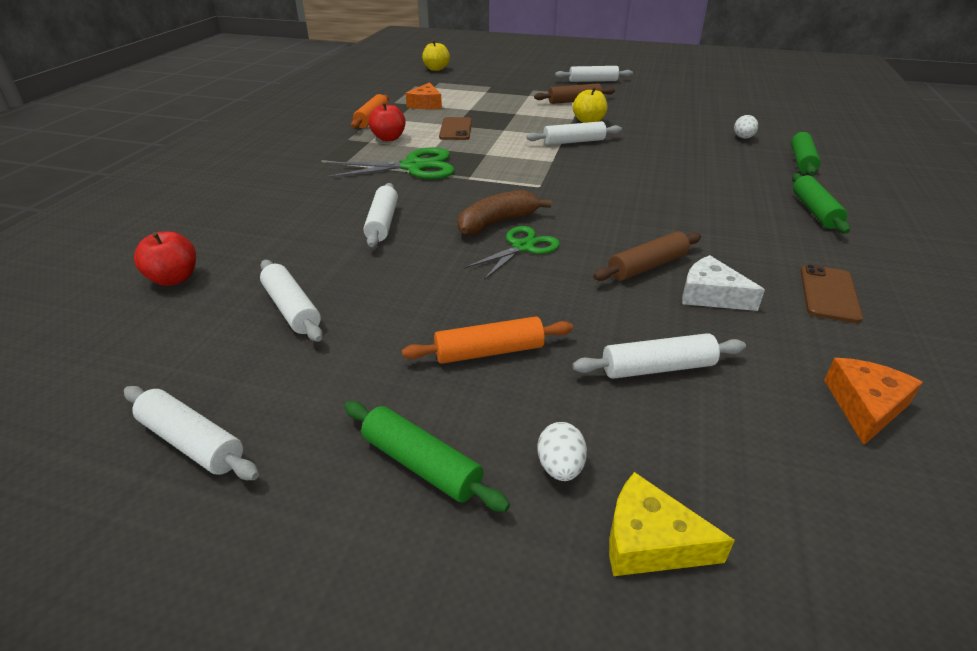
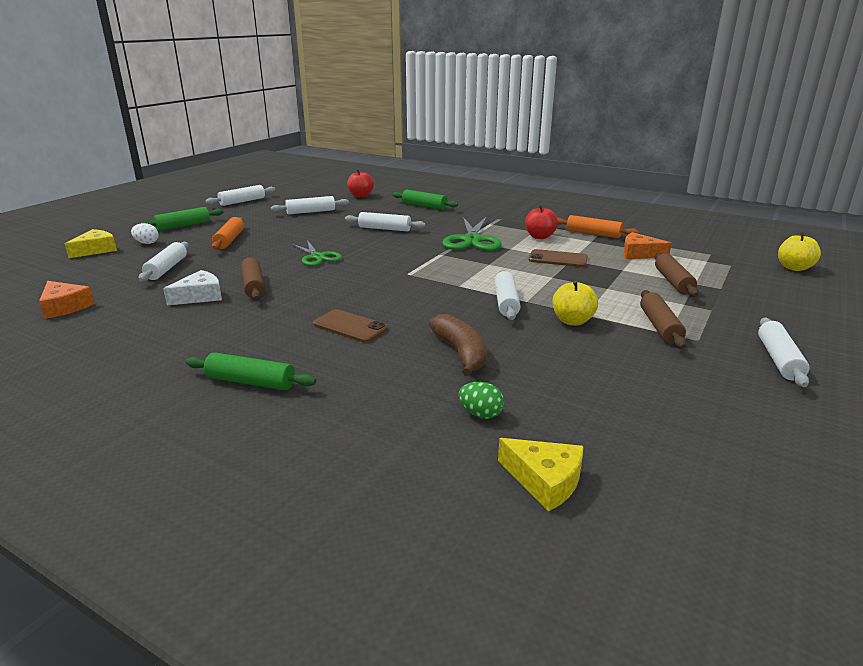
camera: 105 degrees right, 10 degrees down
(487, 96) = (673, 282): none -> brown rolling pin
(497, 223) = (357, 254): brown banana -> brown banana (461, 353)
(743, 138) = (480, 414): white egg -> green egg
(777, 122) = (545, 480): none -> yellow cheese
(802, 161) = (373, 431): green rolling pin -> green rolling pin (424, 206)
(829, 294) = (145, 335): brown phone -> brown phone (350, 326)

